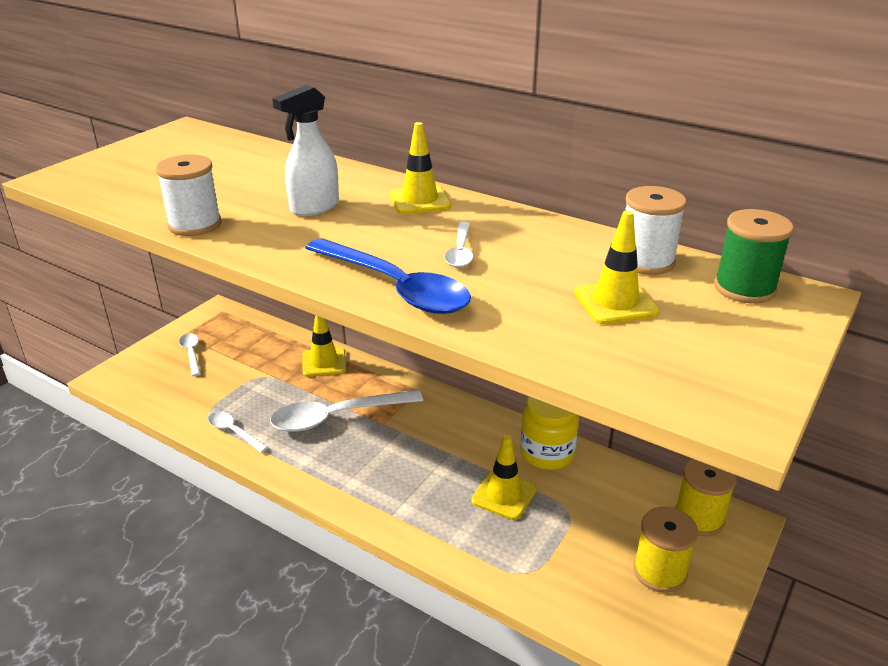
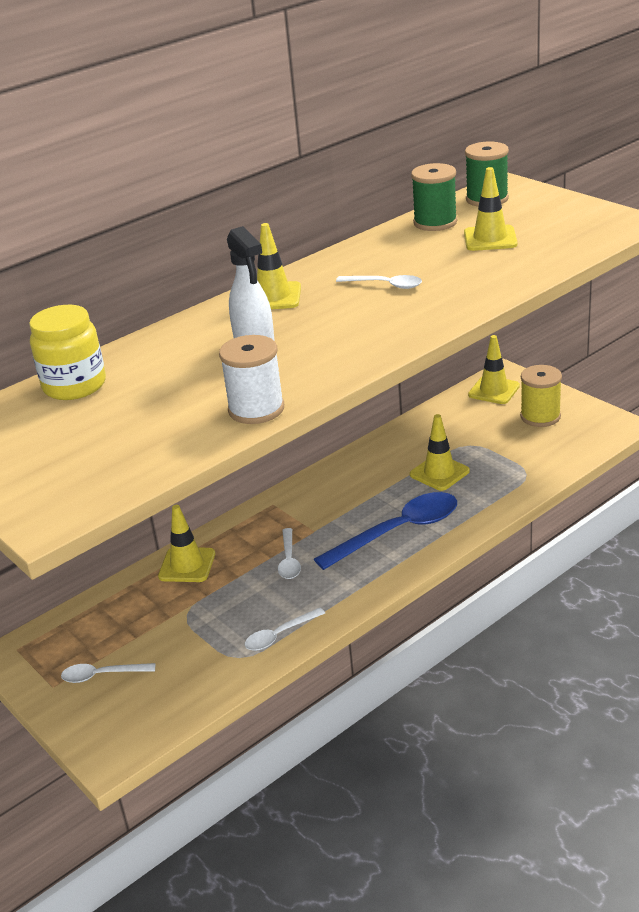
camera: 70 degrees left, 0 degrees up
(336, 417) = (289, 560): white spoon -> white spoon, size x0.51
(396, 288) = (435, 313): blue spoon -> blue spoon (399, 531)
(547, 453) = (397, 444): yellow jar -> yellow jar (74, 386)
(646, 261) = (435, 222): white spool -> green spool
(698, 518) = (494, 390): yellow spool -> yellow traffic cone

